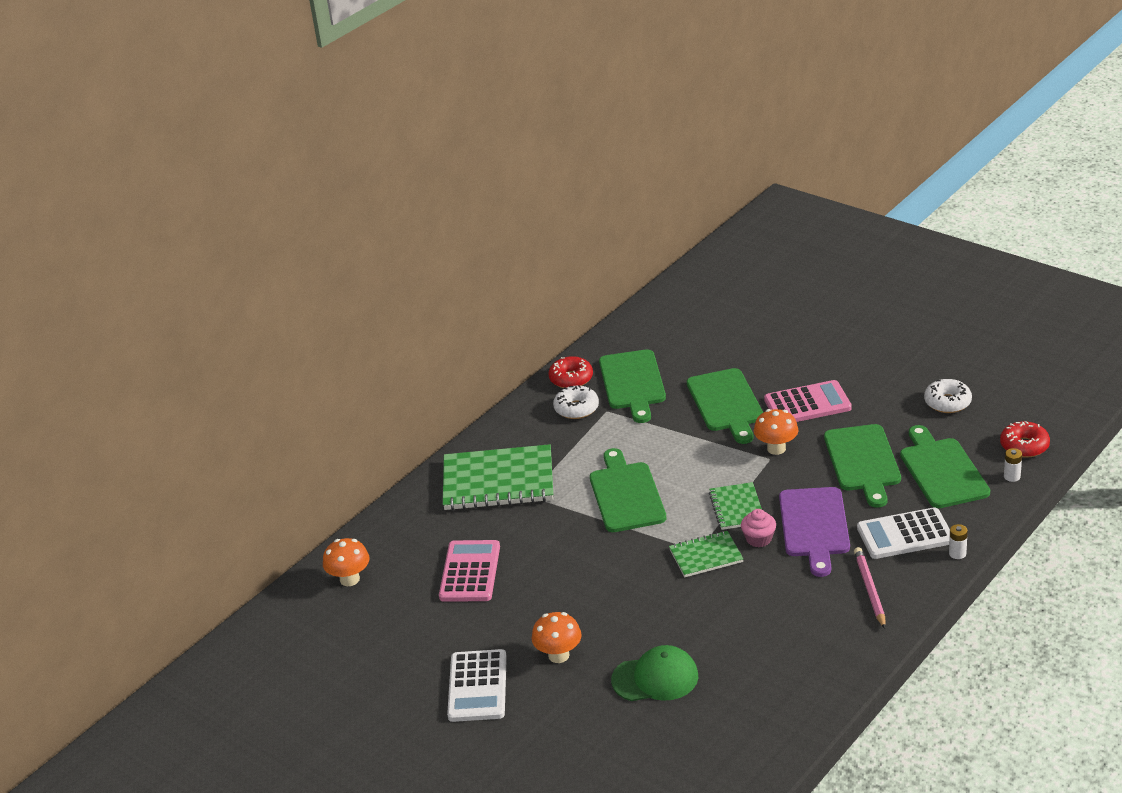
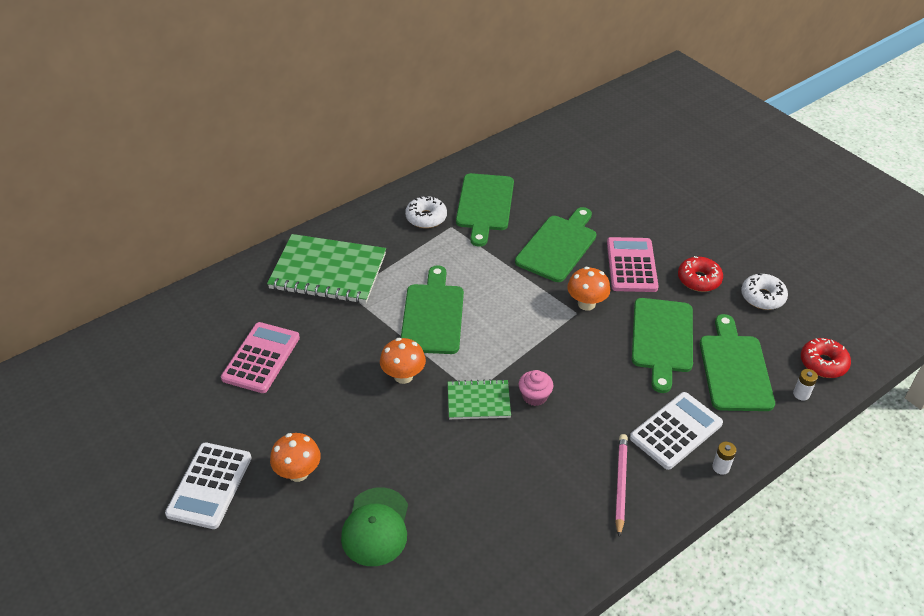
camera: 10 degrees right, 10 degrees up
(349, 579) = (156, 336): orange mushroom -> orange mushroom (403, 376)
(571, 379) = (434, 188): red donut -> red donut (699, 279)
(655, 678) = (376, 527): green cap -> green cap turned 90 degrees clockwise
(726, 403) = (558, 246): green cutting board -> green cutting board turned 150 degrees counterclockwise
(737, 508) = (527, 357): green notebook -> none
(807, 404) = (631, 265): pink calculator -> pink calculator turned 90 degrees counterclockwise
(814, 526) = (592, 397): purple cutting board -> none
(905, 535) = (676, 431): white calculator -> white calculator turned 135 degrees clockwise

